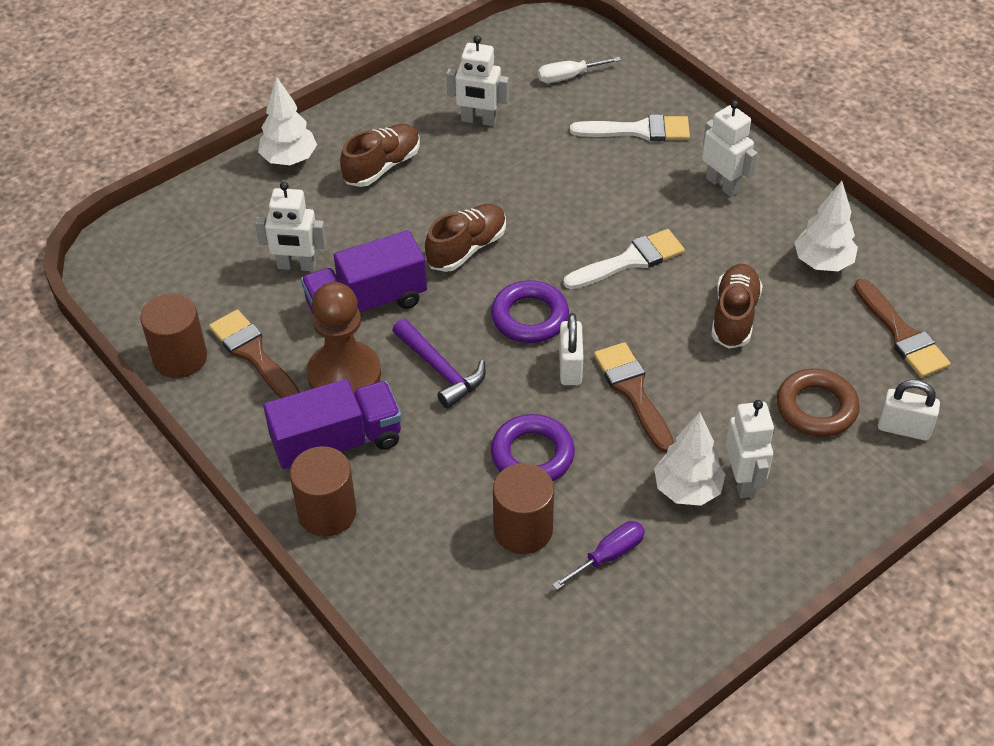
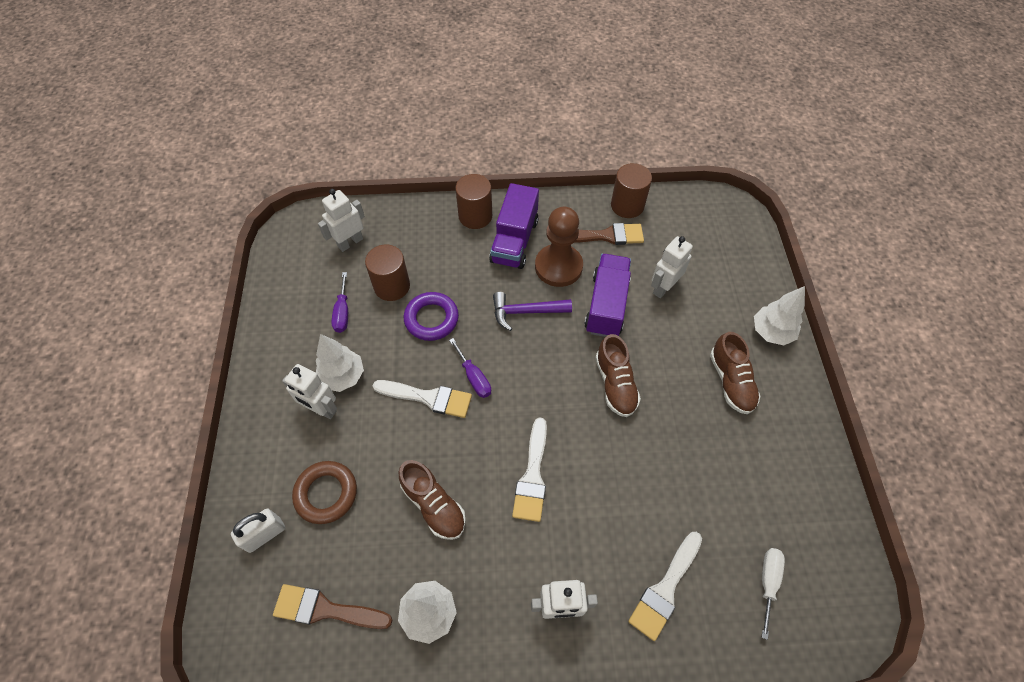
camera: 125 degrees right, 10 degrees up
(479, 120) = (747, 474): white robot -> white robot (350, 242)
(529, 317) = (530, 382): purple ring -> none
(570, 367) = (474, 377): white padlock -> purple screwdriver
(633, 392) = (428, 398): brown brush -> white brush

